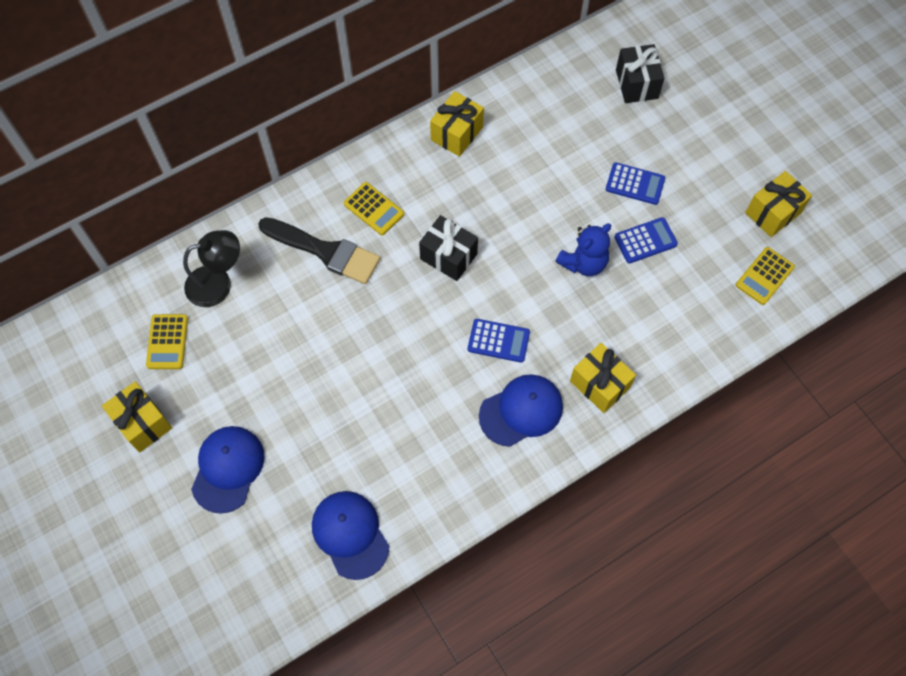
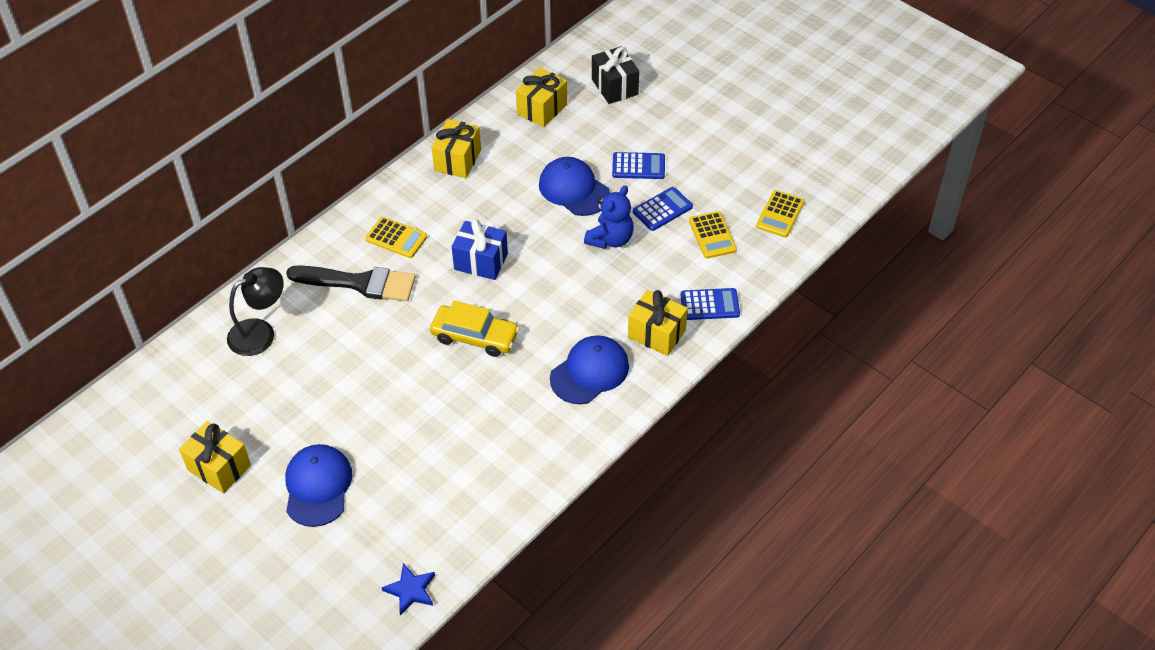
camera: 15 degrees left, 15 degrees down
(167, 342) = (224, 393): yellow calculator -> yellow calculator (712, 235)
(285, 608) = (411, 590): none -> blue star
(350, 534) = (456, 513): blue cap -> blue cap (574, 189)
(420, 341) = (475, 336): none -> yellow car
(448, 256) = (481, 261): black gift -> blue gift
(498, 341) = (550, 320): blue calculator -> blue calculator (709, 305)
(773, 213) = (771, 163): yellow gift -> yellow gift (542, 109)

